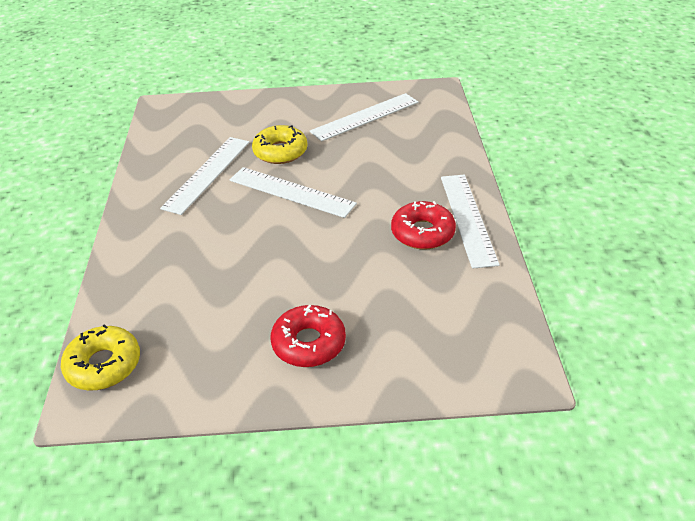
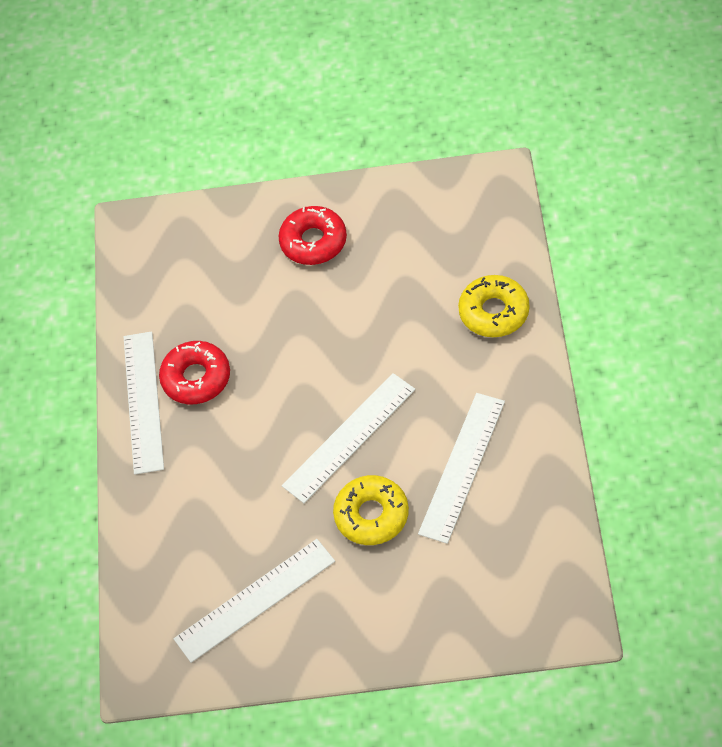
camera: 175 degrees left, 15 degrees up
(104, 365) = (495, 210): yellow donut -> yellow donut (494, 312)
(291, 192) = (349, 437): white ruler -> white ruler turned 75 degrees counterclockwise

